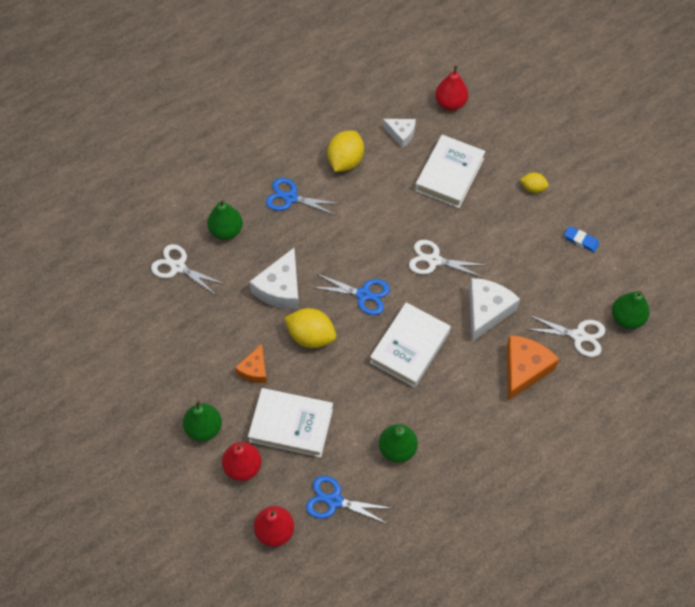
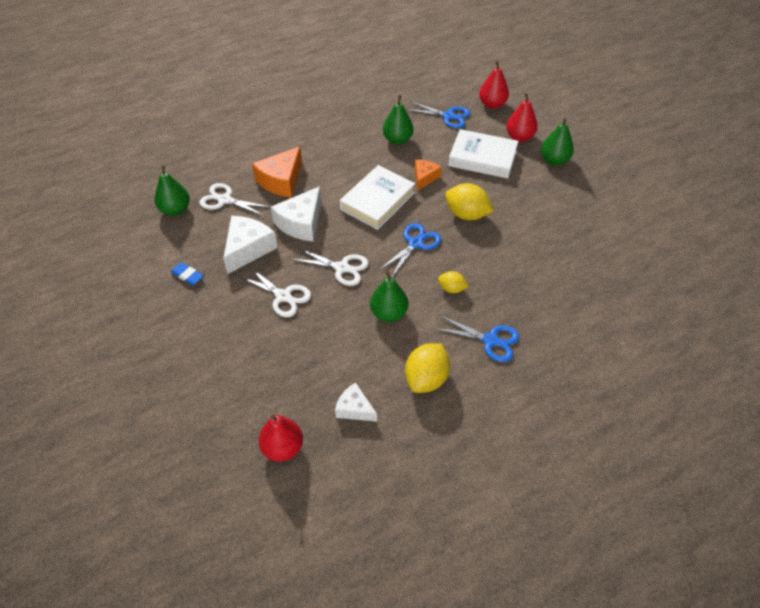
camera: 175 degrees left, 10 degrees down
(178, 267) = (604, 279): white scissors -> white scissors (283, 296)
(226, 231) = (559, 310): green pear -> green pear (389, 313)
(254, 369) = (516, 194): orange cheese -> orange cheese (424, 178)
(280, 288) = (497, 254): white cheese -> white cheese (248, 249)
(363, 294) = (415, 243): blue scissors -> blue scissors turned 105 degrees clockwise
(449, 174) = (306, 353): white book -> none
(533, 188) = (216, 331): yellow lemon -> yellow lemon (452, 289)

